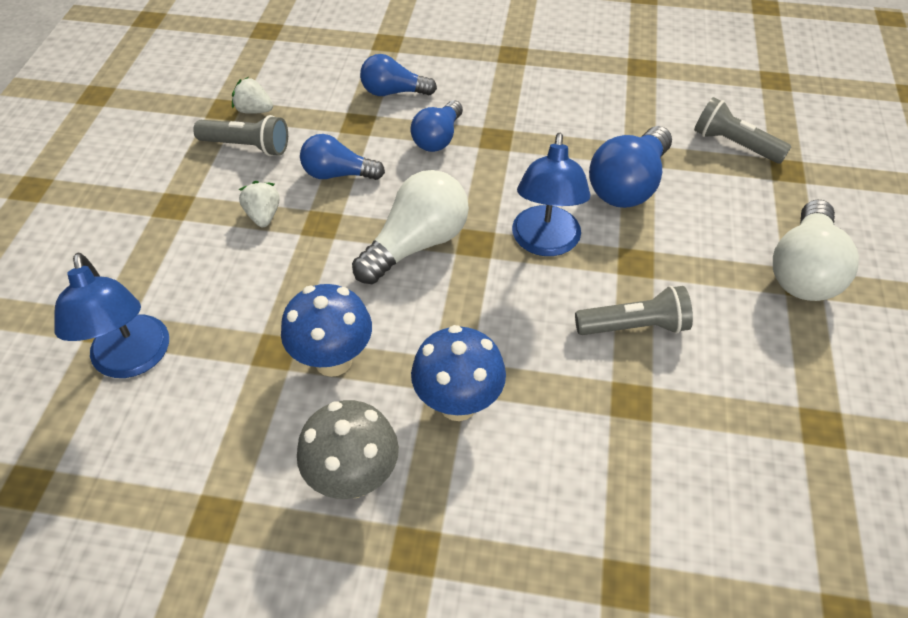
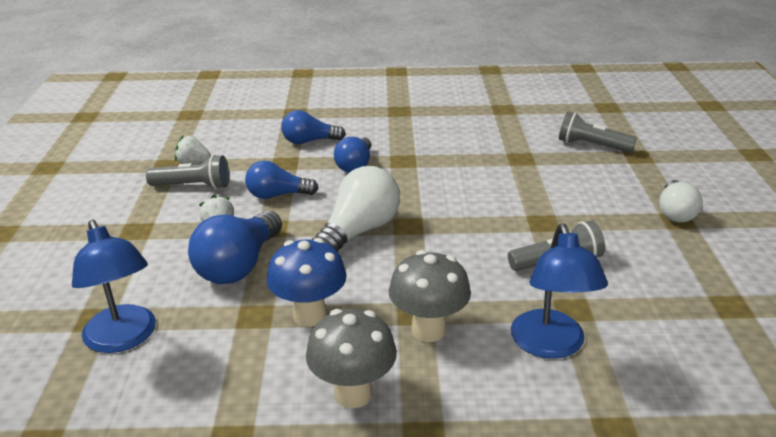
camera: 10 degrees left, 20 degrees down
(458, 404) = (428, 330): blue mushroom -> grey mushroom
(545, 243) = (465, 219): blue lamp -> blue lamp (550, 345)
(628, 185) = (519, 177): blue light bulb -> blue light bulb (239, 265)
(803, 270) = (675, 212): white light bulb -> white light bulb, size x0.65

